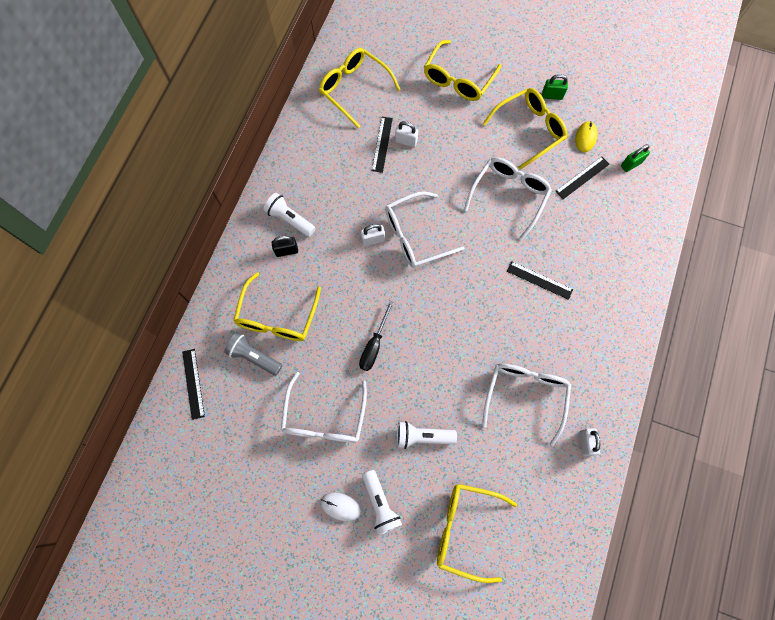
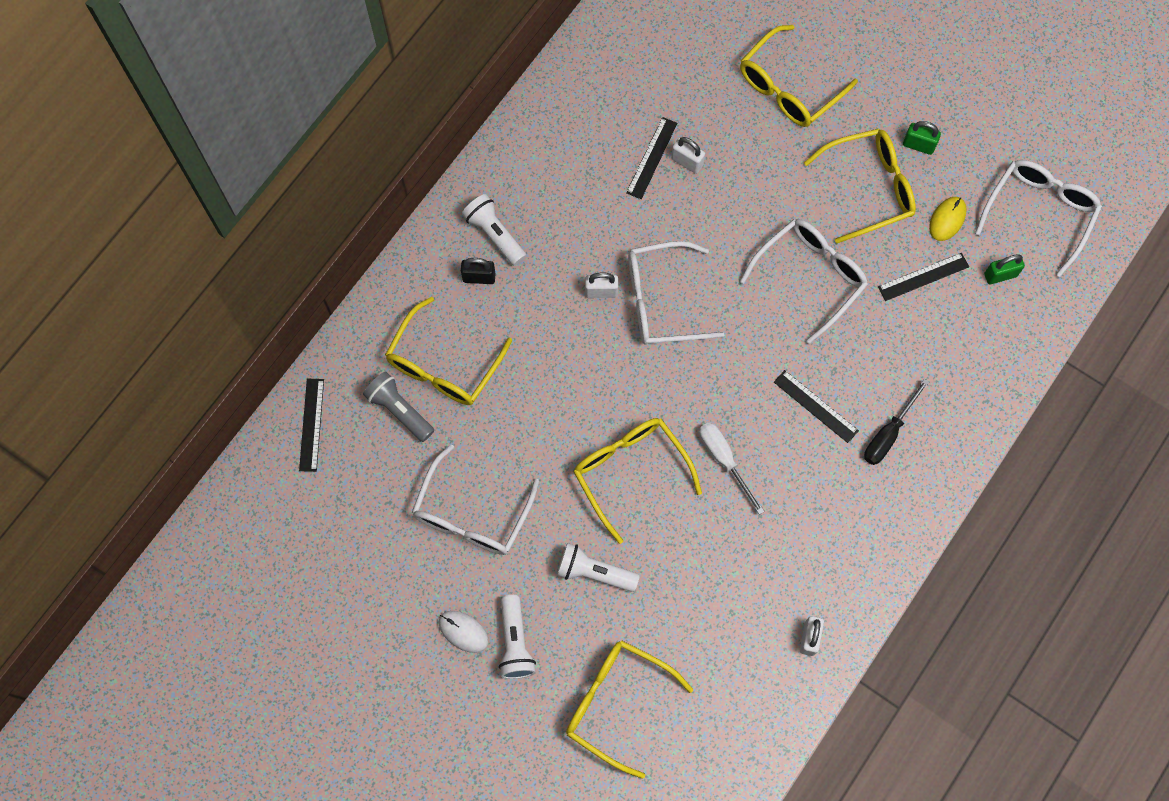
camera: 15 degrees right, 0 degrees up
(354, 89) = (634, 65): yellow glasses -> yellow glasses (630, 471)
(374, 345) = (563, 436): black screwdriver -> black screwdriver (888, 433)
(489, 333) = (724, 460): none -> white screwdriver
(525, 395) = (748, 555): white glasses -> white glasses (1039, 212)

